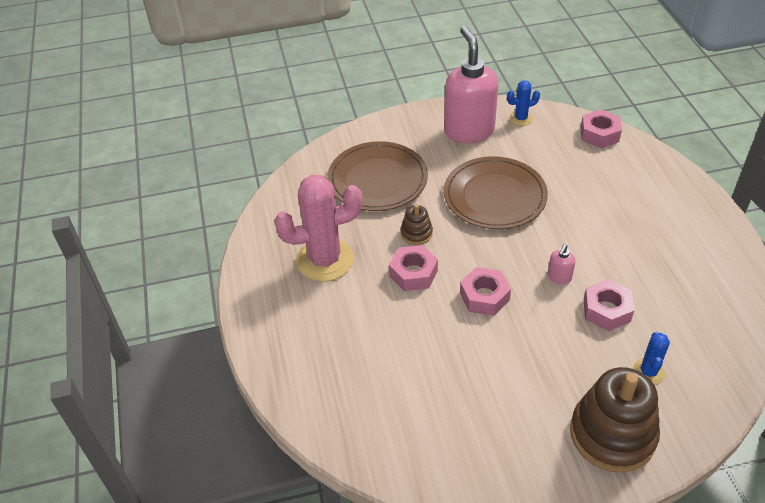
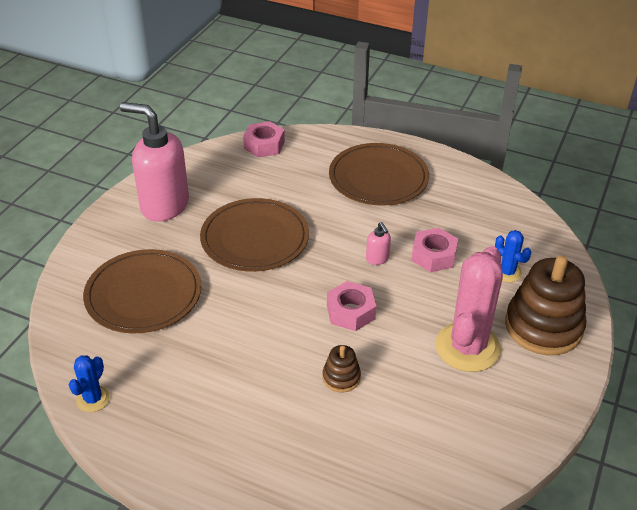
camera: 55 degrees left, 5 degrees down
(325, 260) = (194, 389): pink cactus -> pink cactus (467, 347)
(413, 273) = (278, 339): pink nut -> none
(416, 233) = (237, 309): brown stacking toy -> brown stacking toy (341, 377)
(521, 118) = (191, 170): blue cactus -> blue cactus (93, 399)
(653, 220) = (378, 178): none -> brown plate

